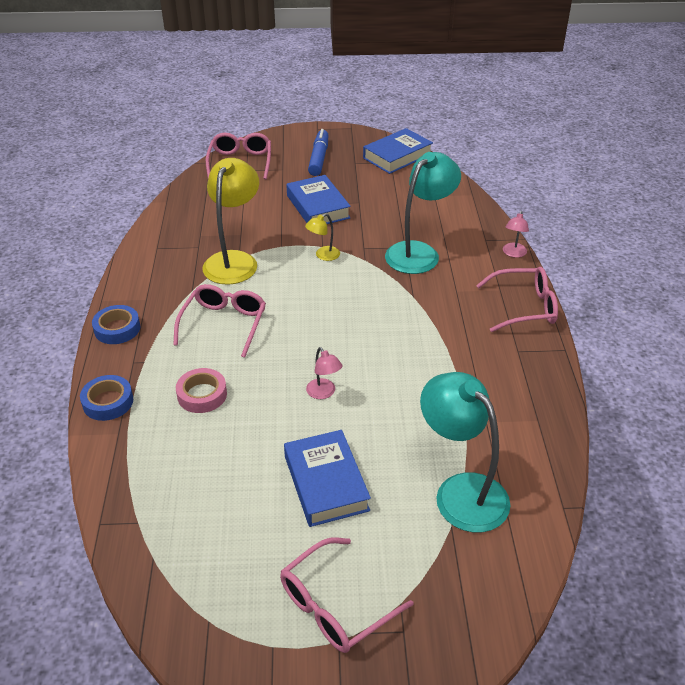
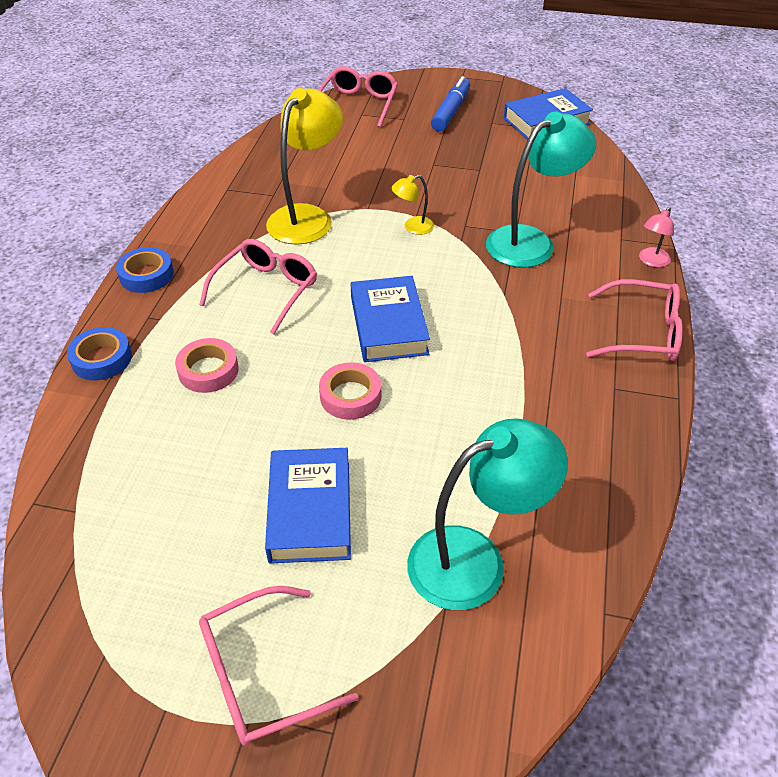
camera: 15 degrees right, 5 degrees up
(318, 207) = (428, 168): blue book -> blue book (388, 325)
(324, 393) = (350, 396): pink lamp -> pink tape
(461, 491) = (475, 560): turquoise lamp -> turquoise lamp turned 90 degrees clockwise

